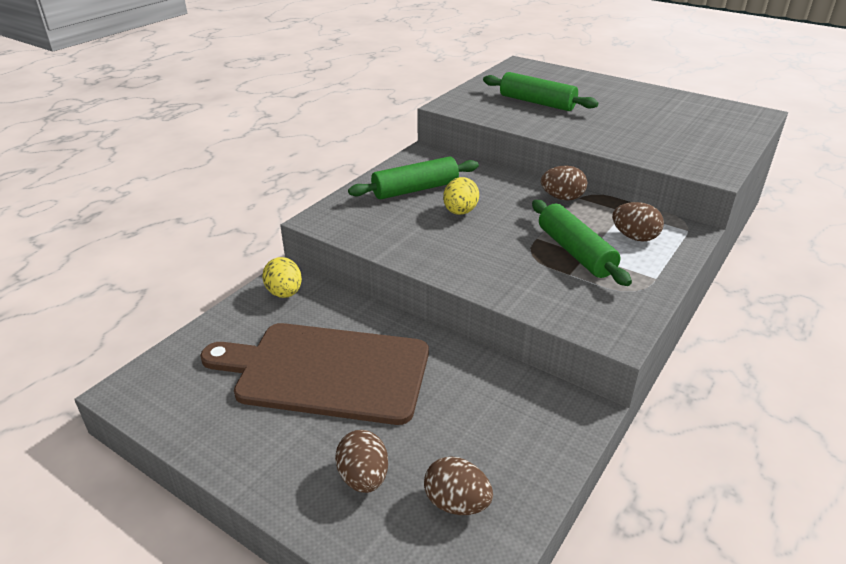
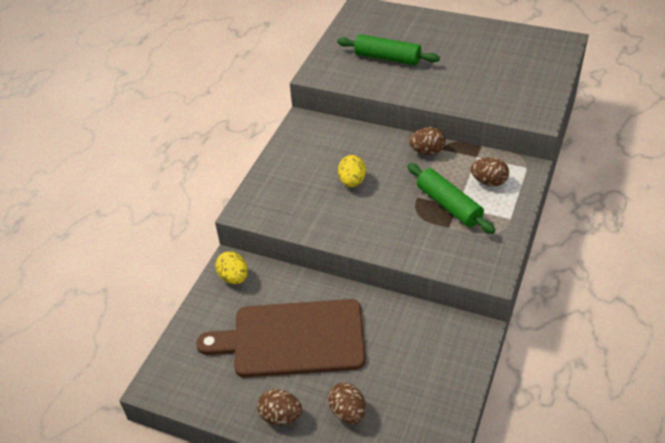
camera: 10 degrees left, 10 degrees up
(415, 189) = (309, 164): green rolling pin -> none
(456, 503) = (413, 415): brown egg -> brown egg (281, 416)

